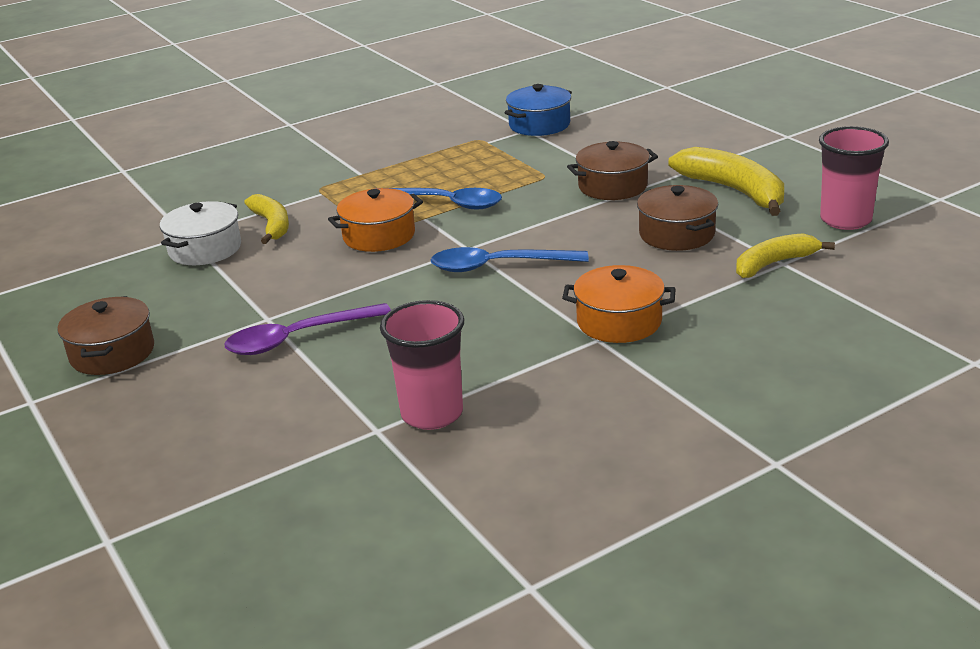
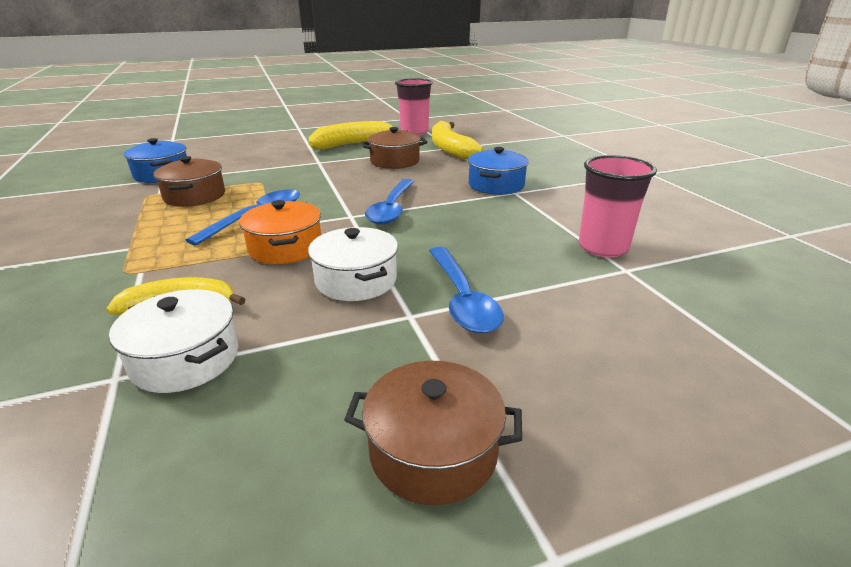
camera: 80 degrees left, 0 degrees up
(297, 338) = (462, 299): purple spoon -> blue spoon
(323, 282) = (356, 280): none -> white pot
(613, 186) = (306, 167): brown pot -> brown pot (195, 196)
(619, 322) = (496, 185): orange pot -> blue pot
(774, 263) = (450, 149): yellow banana -> yellow banana, size x1.55

